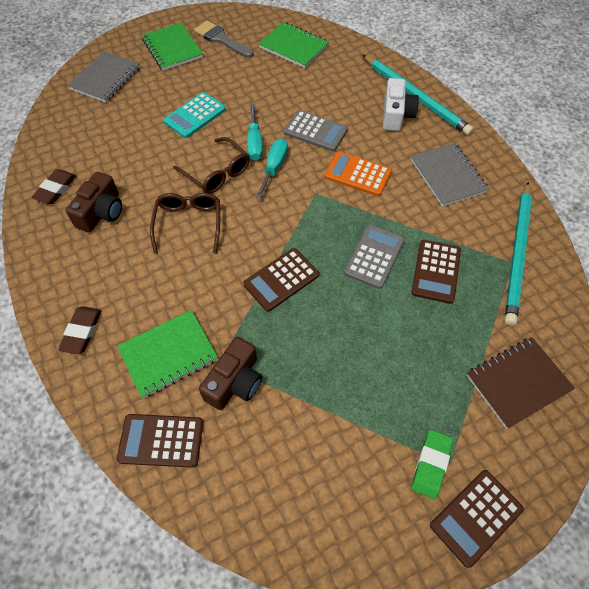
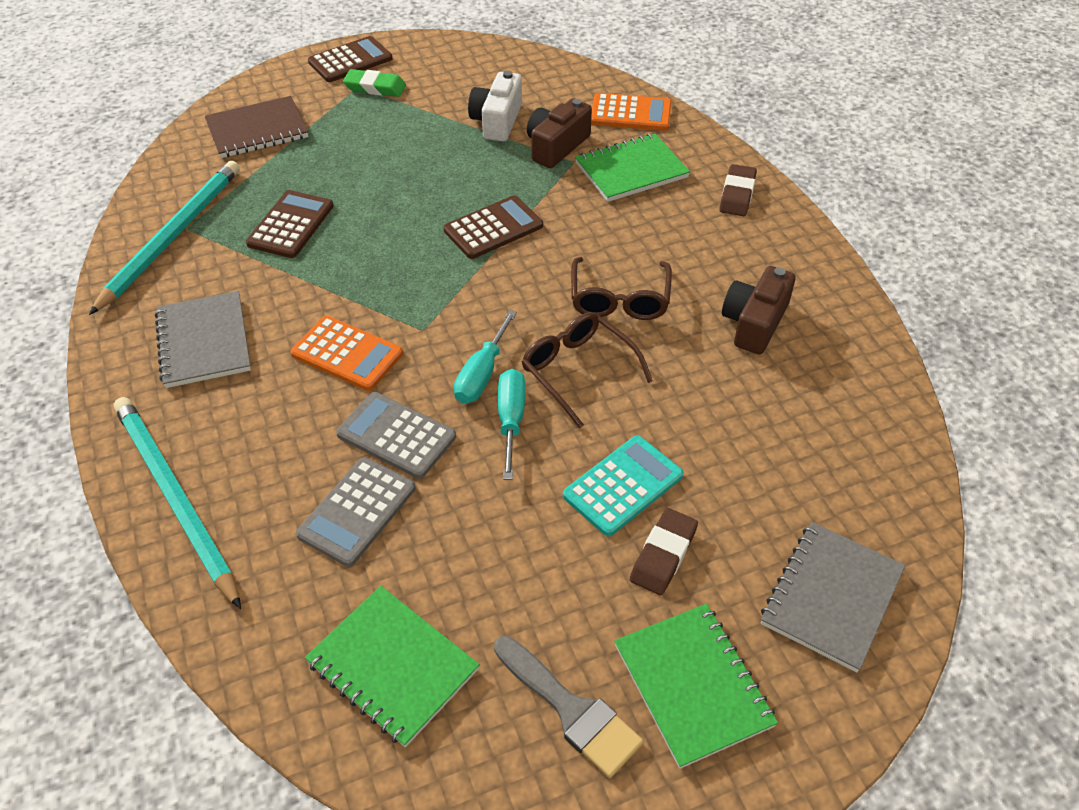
camera: 175 degrees left, 10 degrees down
(56, 189) = (840, 362): brown eraser -> brown eraser (663, 555)
(161, 440) = (630, 113): brown calculator -> orange calculator
(374, 256) = (364, 245): grey calculator -> grey calculator (357, 511)
(396, 115) = (233, 460): white camera -> white camera (497, 121)
(431, 464) = (375, 87): green eraser -> green eraser turned 75 degrees clockwise

